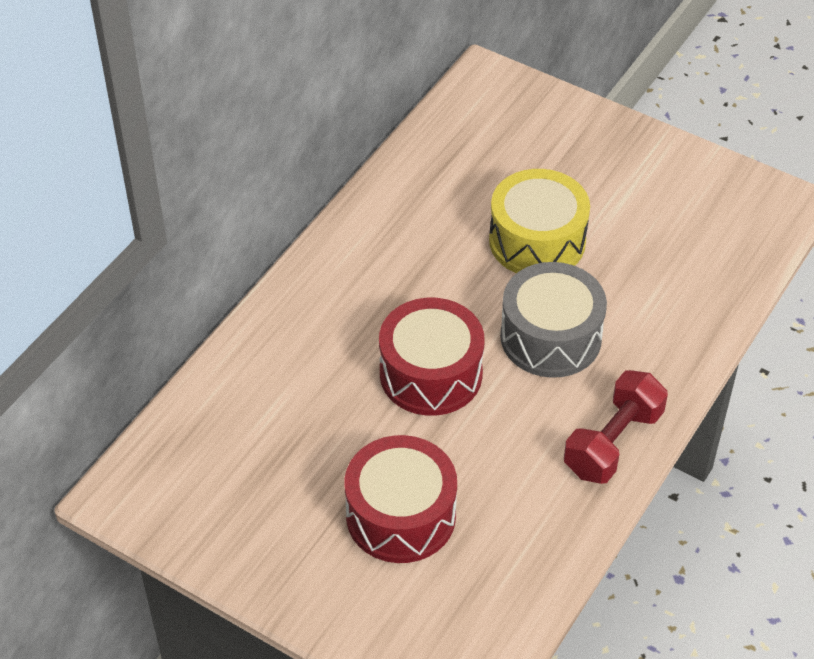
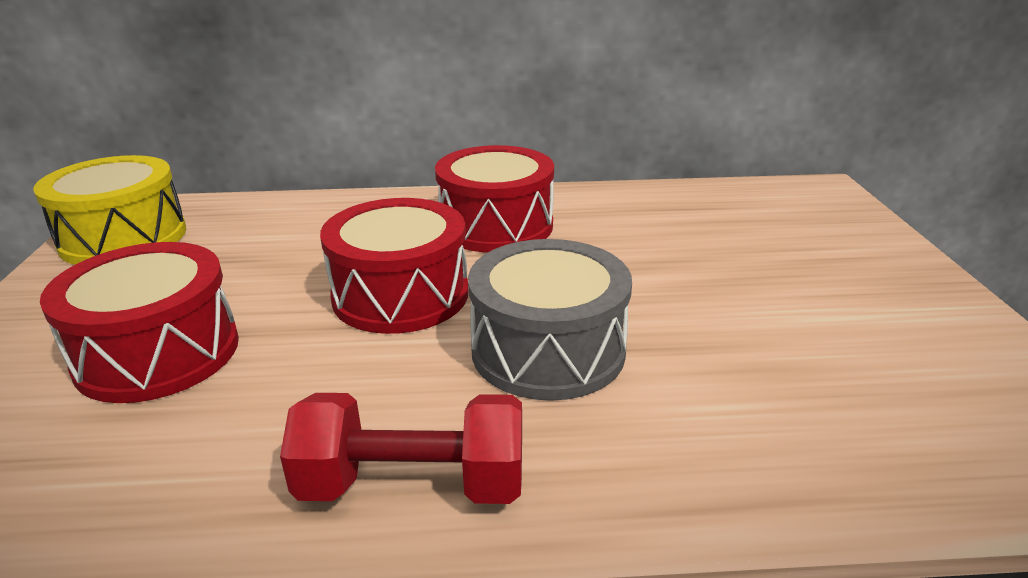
camera: 55 degrees right, 20 degrees down
(376, 278) = (496, 226): none -> red drum
(537, 241) = (677, 286): yellow drum -> yellow drum (124, 238)

